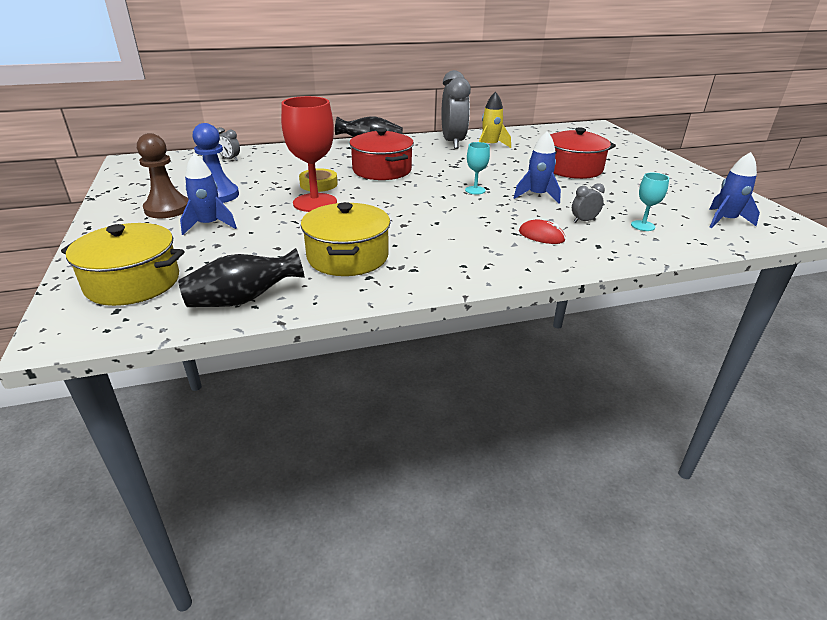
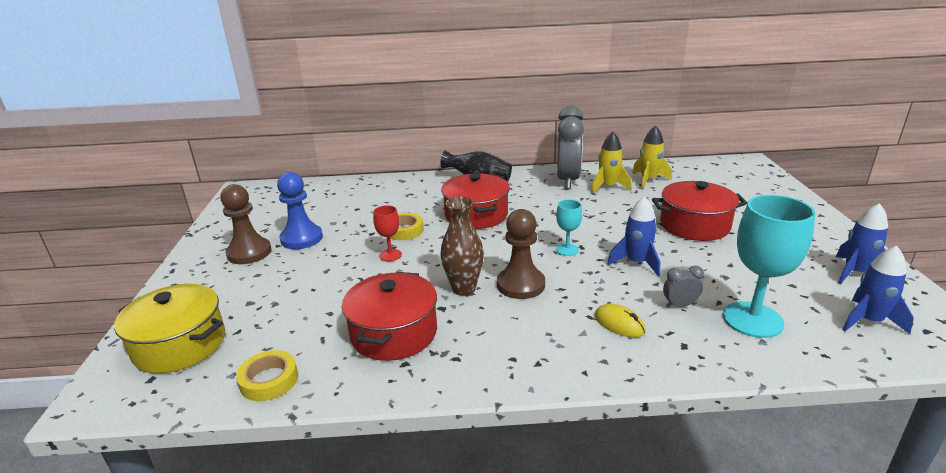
camera: 15 degrees right, 5 degrees down
(209, 225) = (278, 277): blue rocket -> blue rocket (855, 273)
(230, 159) = (332, 192): grey clock -> none
(243, 300) = (269, 380): black vase -> yellow tape
(315, 203) = (390, 255): red goblet -> red goblet, size x0.50
(348, 257) = (394, 333): yellow pot -> red pot
(396, 222) = (463, 288): none -> brown vase
(446, 216) = (521, 285): none -> brown pawn
(522, 140) = (648, 180): none -> yellow rocket
(541, 236) = (619, 324): red mouse -> yellow mouse
(643, 226) = (752, 319): turquoise goblet -> turquoise goblet, size x2.02

